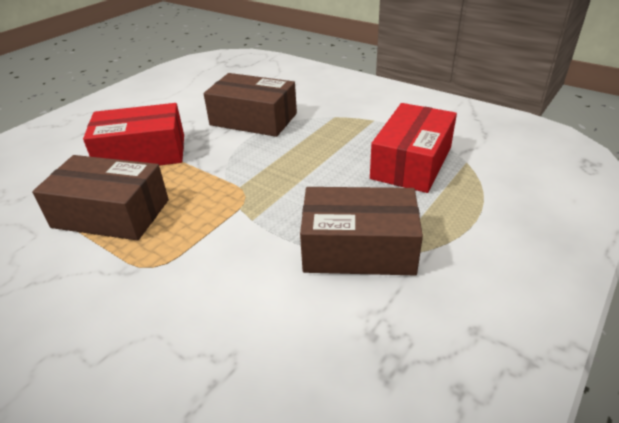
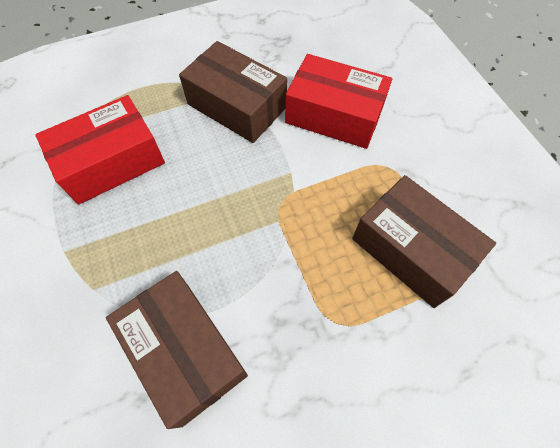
camera: 150 degrees left, 25 degrees up
(142, 153) = (357, 354): red box -> red box (334, 115)

